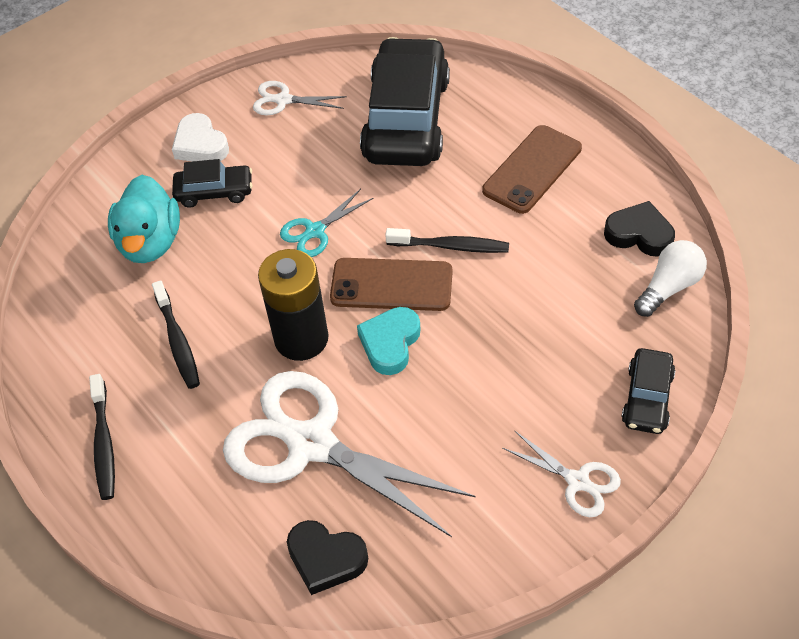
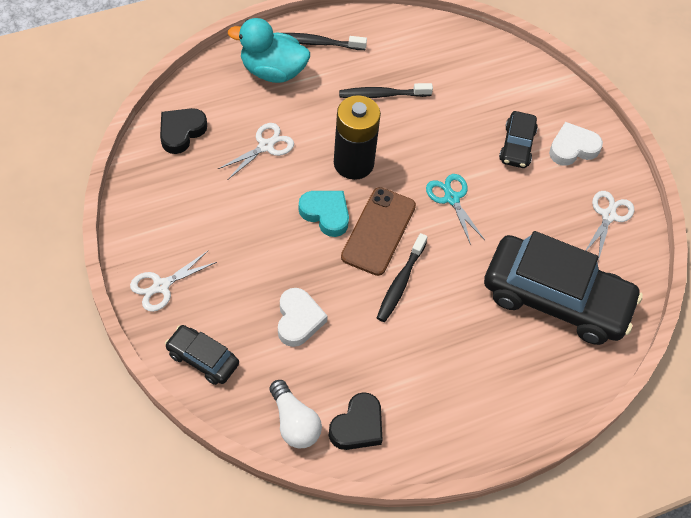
camera: 100 degrees right, 5 degrees up
(150, 242) = (480, 97): turquoise duck -> turquoise duck (272, 71)
(310, 444) = (266, 146): white scissors -> white scissors, size x0.46
(532, 169) = (462, 373): brown phone -> none
(546, 323) = (298, 320): none -> white heart

